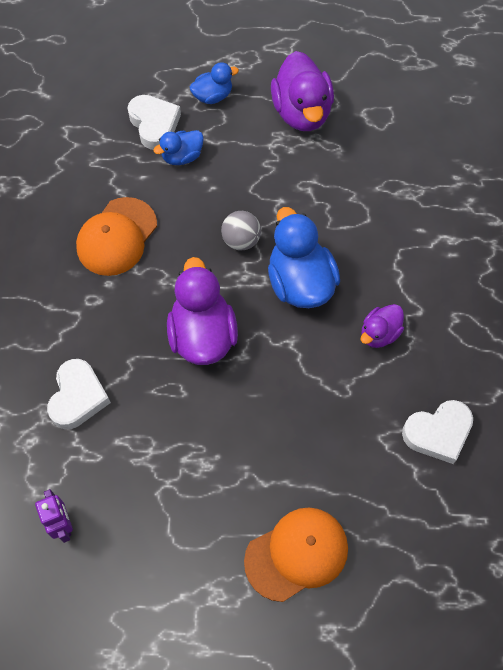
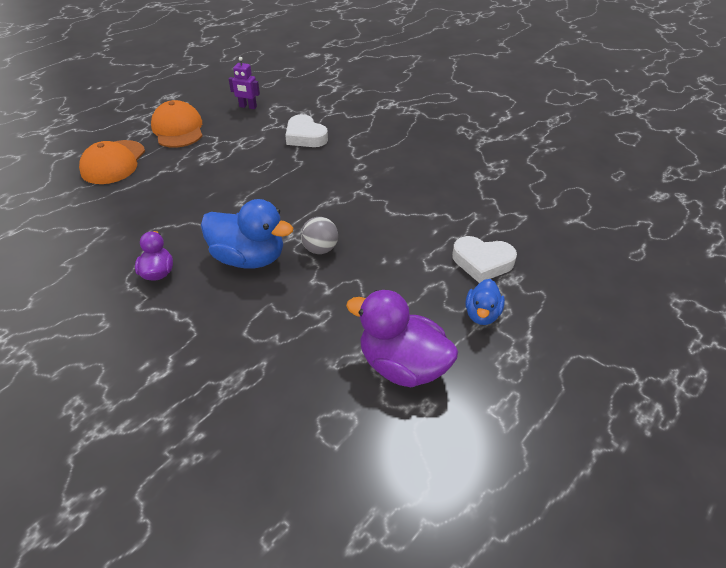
camera: 130 degrees right, 20 degrees down
(117, 237) = (395, 195): orange cap -> orange cap (178, 129)
(182, 156) = (432, 260): blue duck -> none
(202, 335) = (276, 195): purple duck -> none
(438, 433) = (64, 254): white heart -> none

